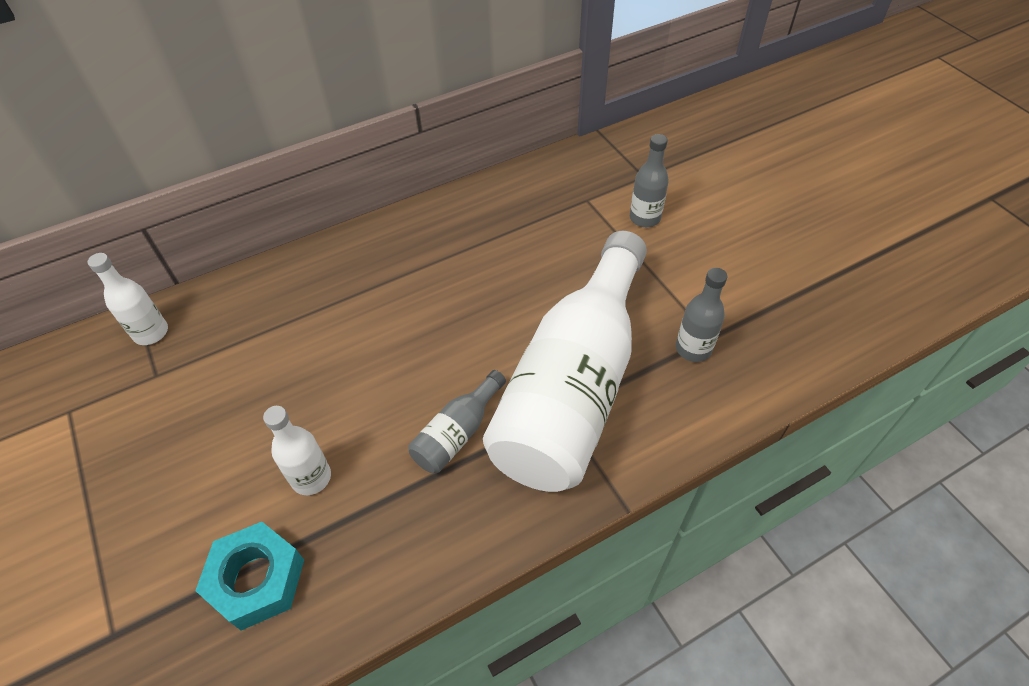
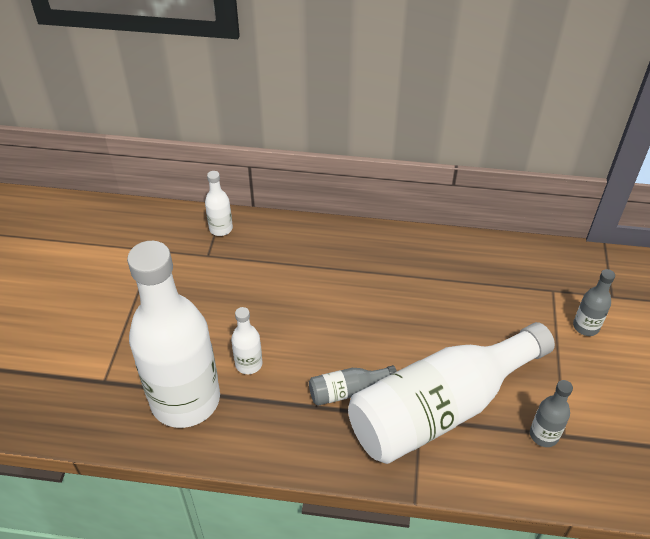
camera: 35 degrees right, 5 degrees down
(257, 579) = (185, 400): turquoise nut -> white bottle

